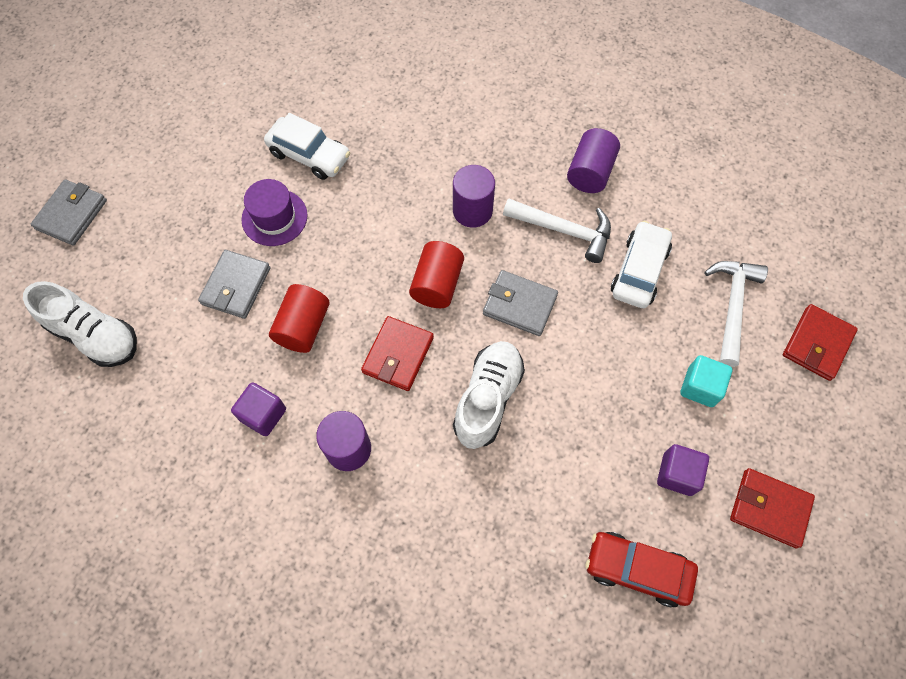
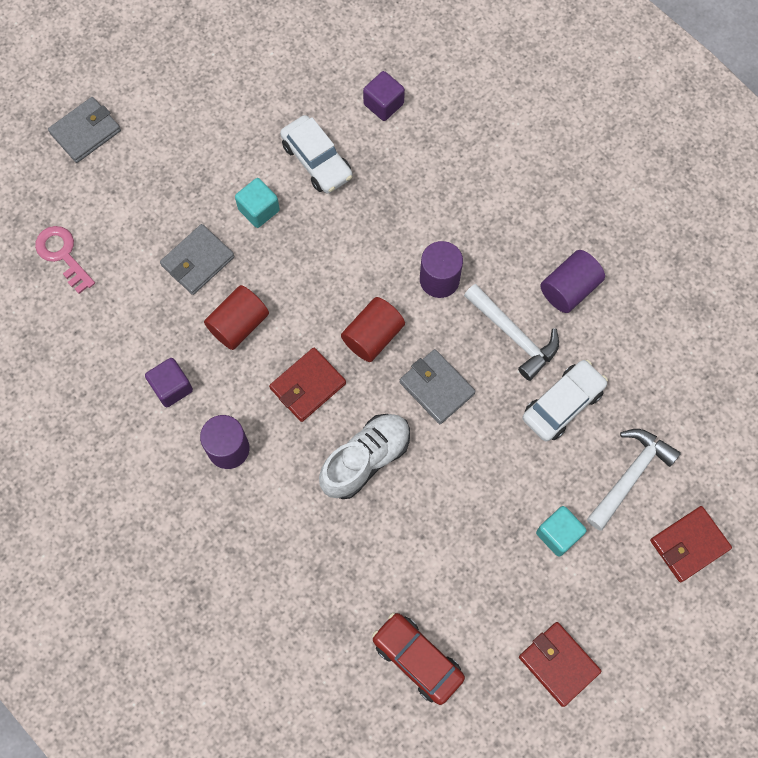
camera: 25 degrees right, 5 degrees up
(95, 335) = (63, 255): white shoe -> pink key
(274, 217) = (259, 210): purple hat -> turquoise cube
(677, 474) = (495, 598): purple cube -> purple cube (383, 104)

